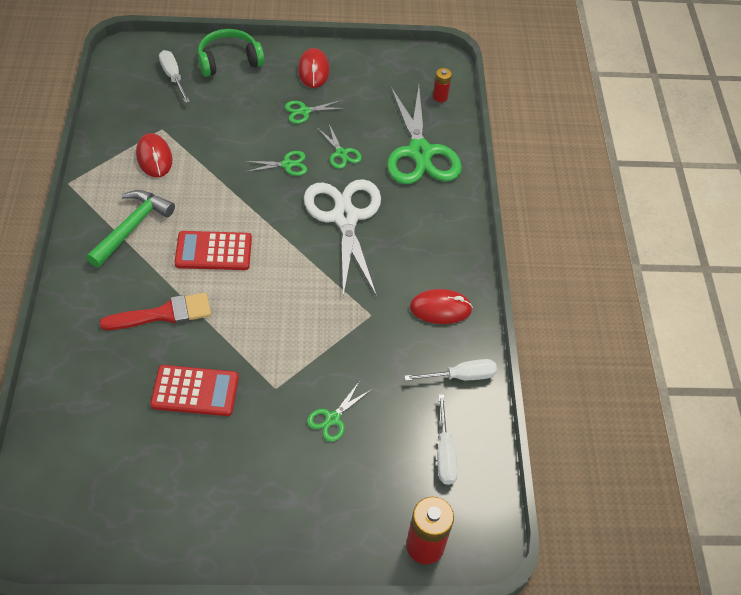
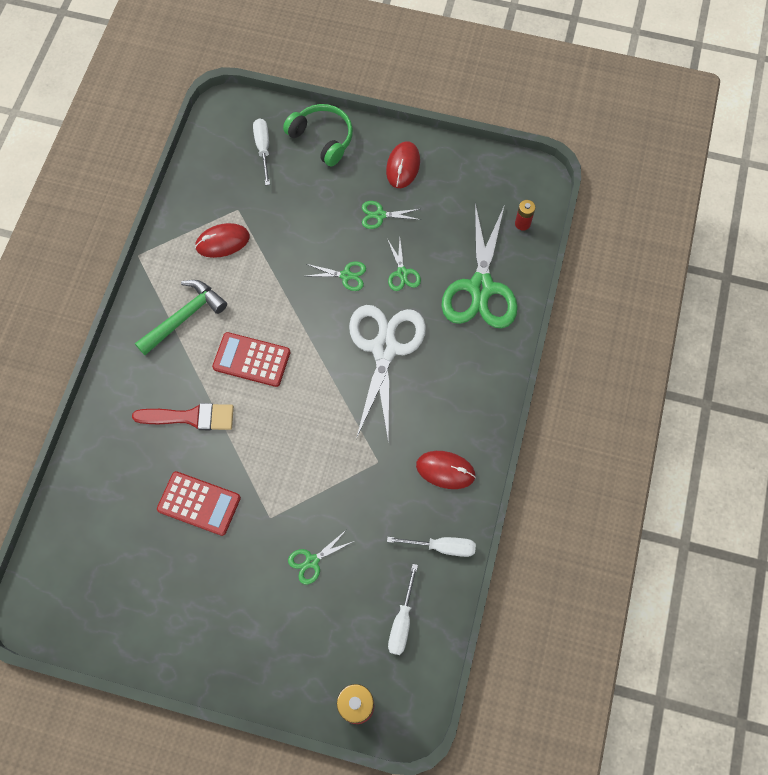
camera: 20 degrees right, 15 degrees up
(154, 157) = (222, 242): red mouse -> red mouse turned 75 degrees clockwise
(229, 61) = (322, 138): green headphones -> green headphones turned 45 degrees clockwise

